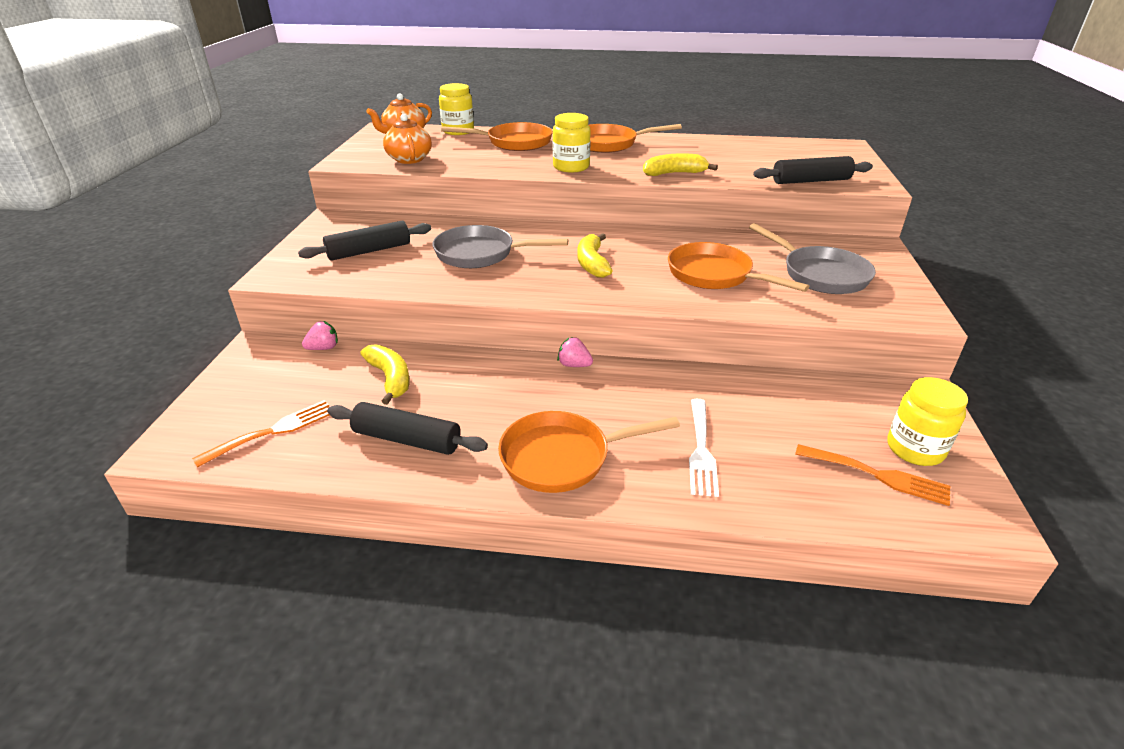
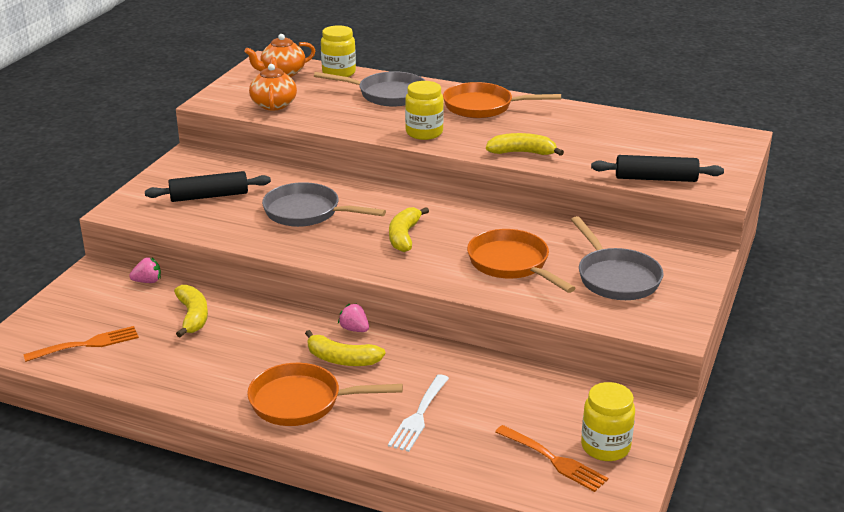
camera: 15 degrees right, 5 degrees down
(407, 439) = (187, 367): black rolling pin -> none
(515, 142) = (387, 94): orange pan -> grey pan
(579, 399) = (342, 359): none -> yellow banana

